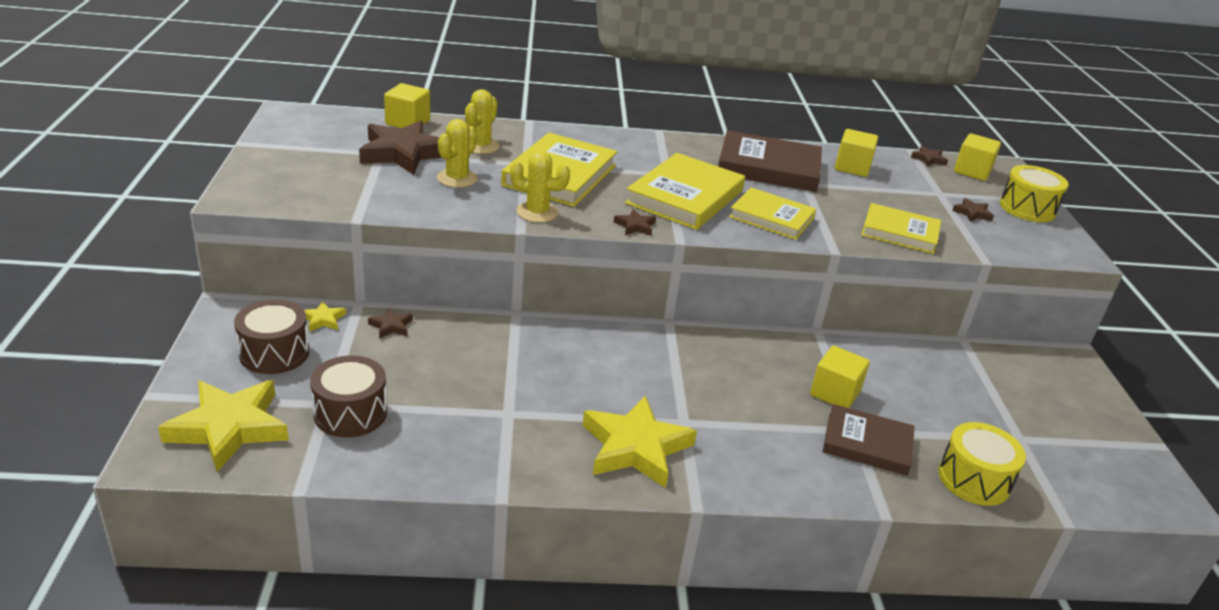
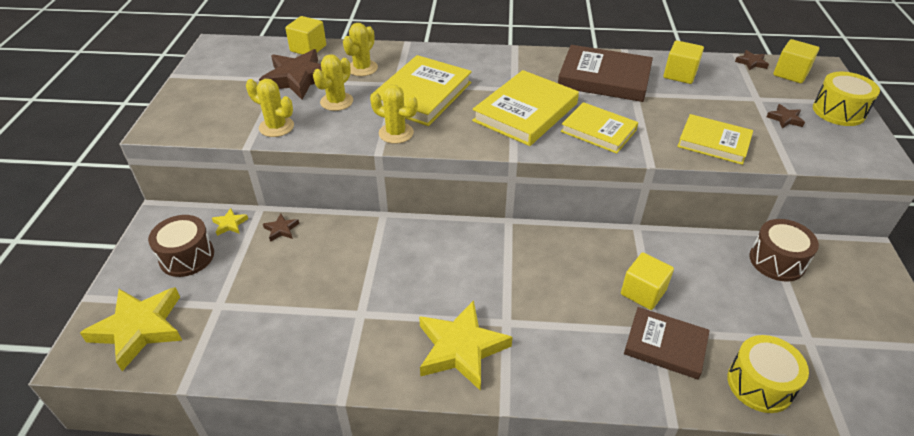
camera: 10 degrees right, 10 degrees up
(350, 413) = (235, 314): brown drum -> brown drum (777, 261)
(388, 201) = (276, 127): none -> yellow cactus
(635, 226) = (477, 144): brown star -> none

